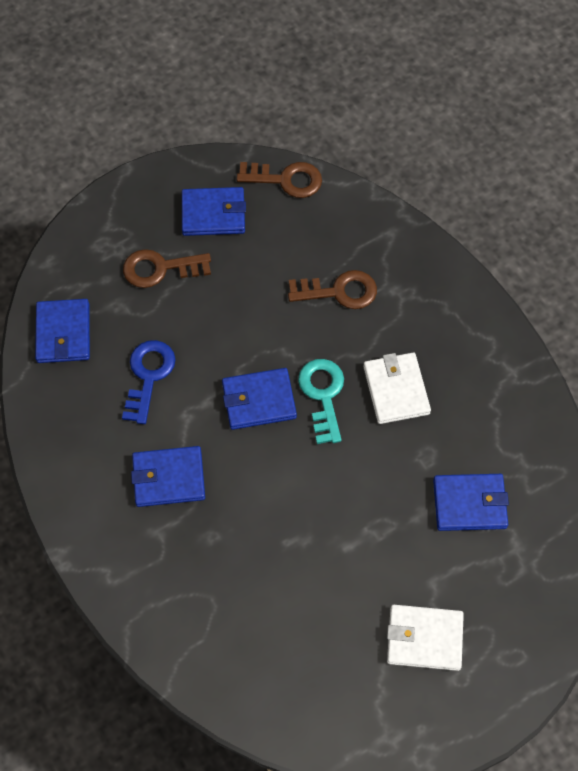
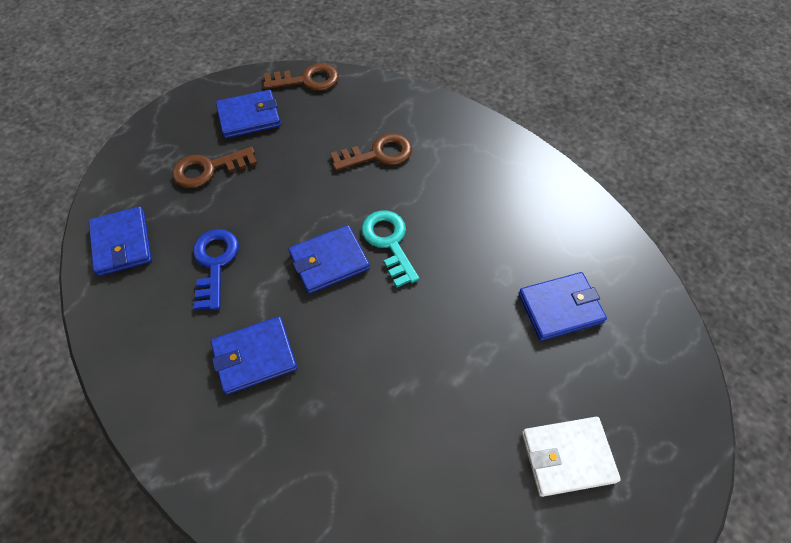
camera: 15 degrees left, 5 degrees down
(396, 390) = (455, 223): white wallet -> none

